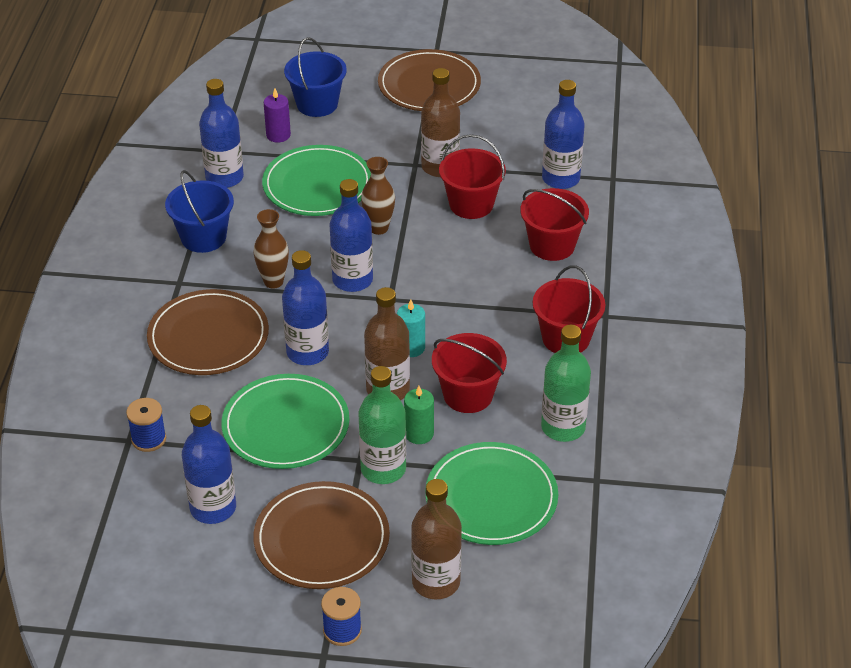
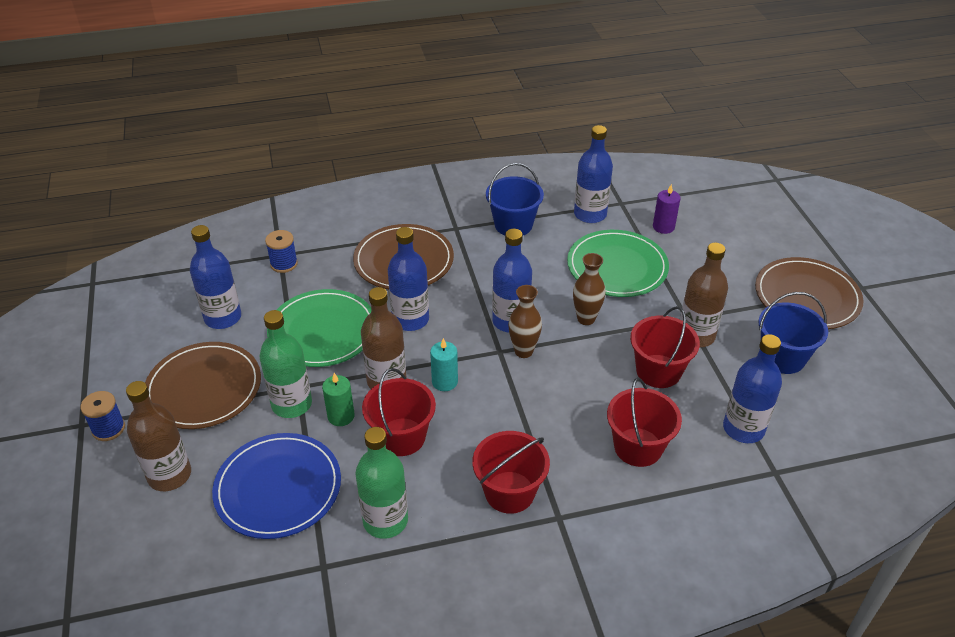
camera: 70 degrees right, 0 degrees up
(273, 282) = (483, 276): brown vase -> brown vase (523, 351)
(317, 104) = (721, 236): blue bucket -> blue bucket (782, 357)
(491, 497) = (278, 488): green plate -> blue plate

